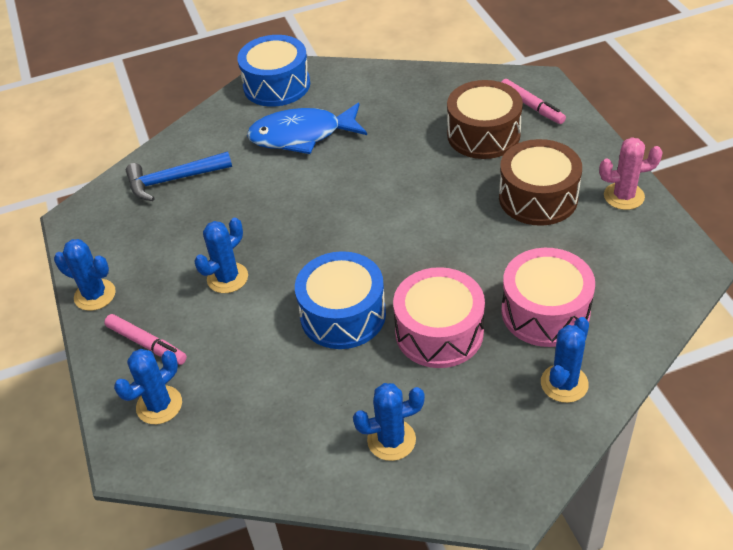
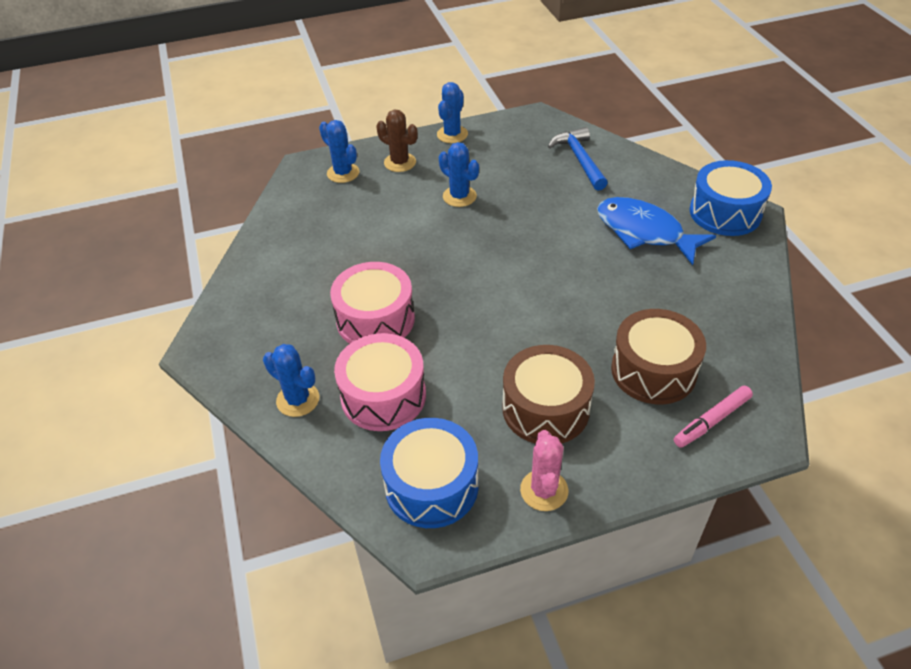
camera: 90 degrees right, 0 degrees up
(147, 344) = (400, 162): pink marker -> brown cactus
(302, 135) = (644, 232): blue fish -> blue fish turned 45 degrees counterclockwise
(343, 315) = (407, 261): blue drum -> blue drum (431, 486)
(391, 440) = (276, 287): blue cactus -> none

